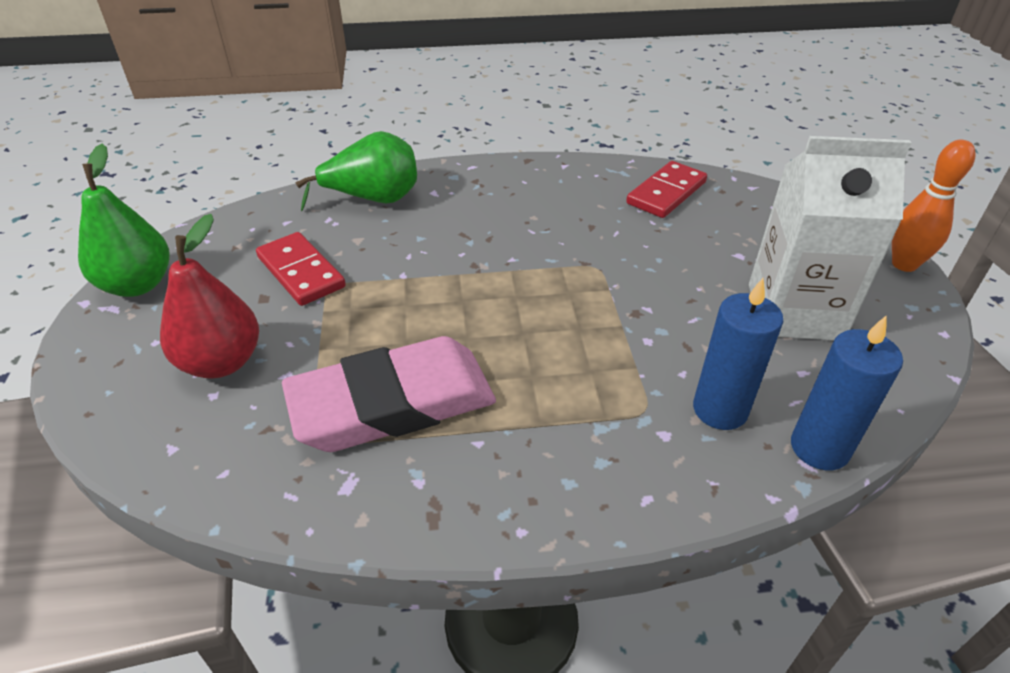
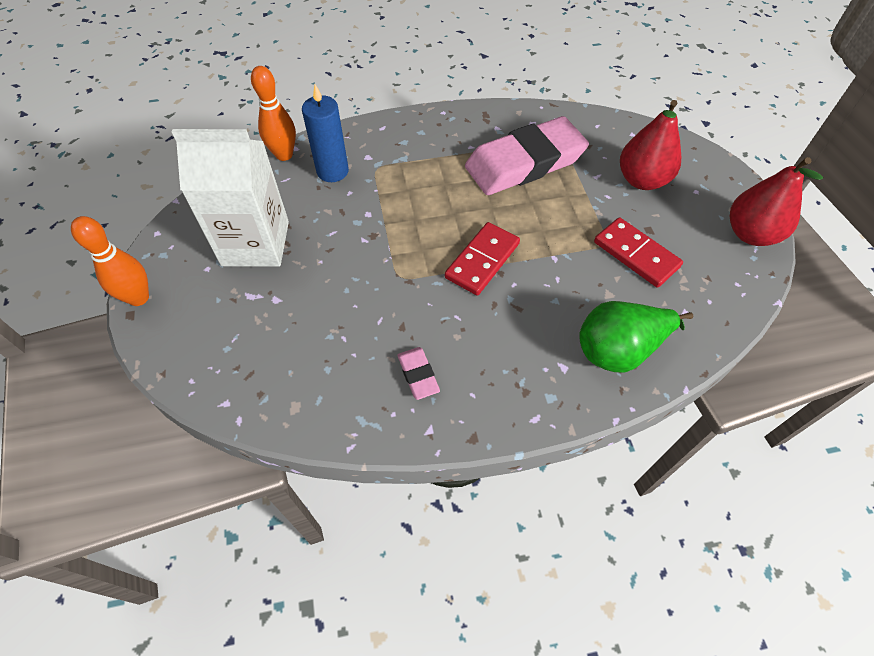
camera: 175 degrees right, 15 degrees up
(138, 285) = (750, 234): green pear -> red pear
(574, 194) = (418, 375): none -> pink eraser
(666, 193) = (321, 384): red domino -> red domino (482, 260)
(819, 448) = (284, 155): blue candle -> orange bowling pin

